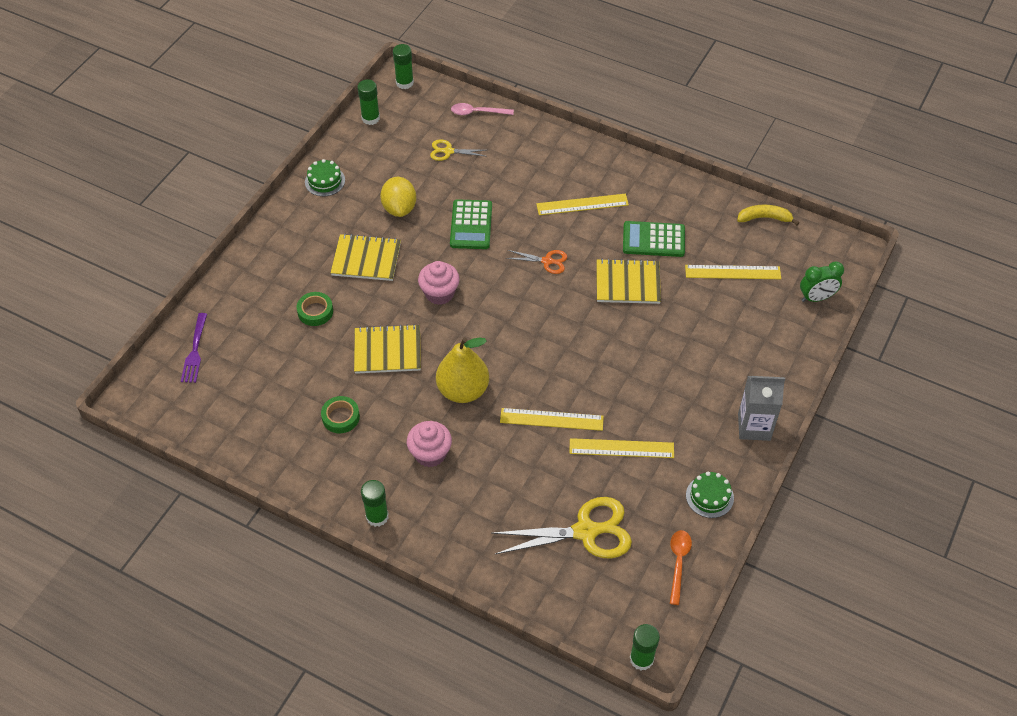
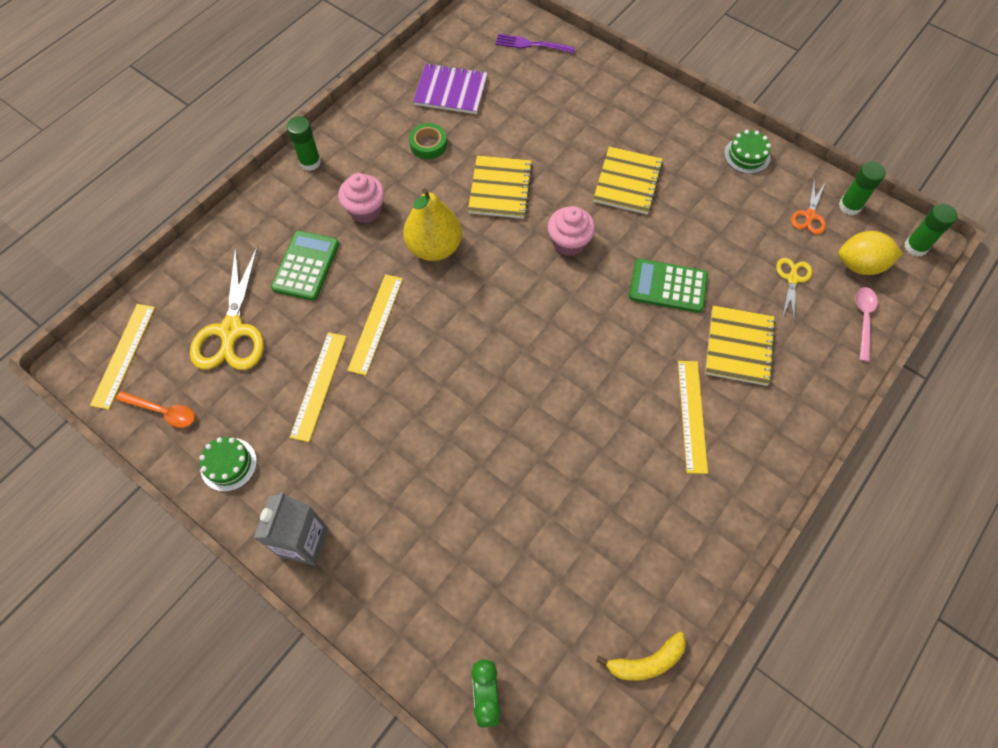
camera: 100 degrees right, 10 degrees up
(266, 410) = (451, 91): none -> purple notebook
(315, 311) = (562, 134): green tape -> none
(399, 208) = (700, 219): yellow lemon -> yellow lemon (860, 265)
(547, 261) = (601, 358): orange scissors -> orange scissors (809, 216)
(627, 283) = (553, 443): yellow notebook -> yellow notebook (739, 347)
(641, 659) = (78, 353): green glue stick -> none
(653, 240) = (621, 492): green calculator -> green calculator (306, 266)
(732, 272) = (551, 584): yellow ruler -> yellow ruler (123, 355)
(764, 218) = (646, 662): yellow banana -> yellow banana turned 60 degrees clockwise

